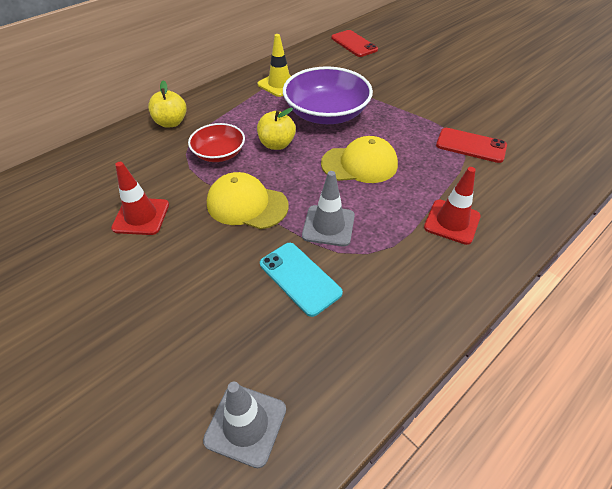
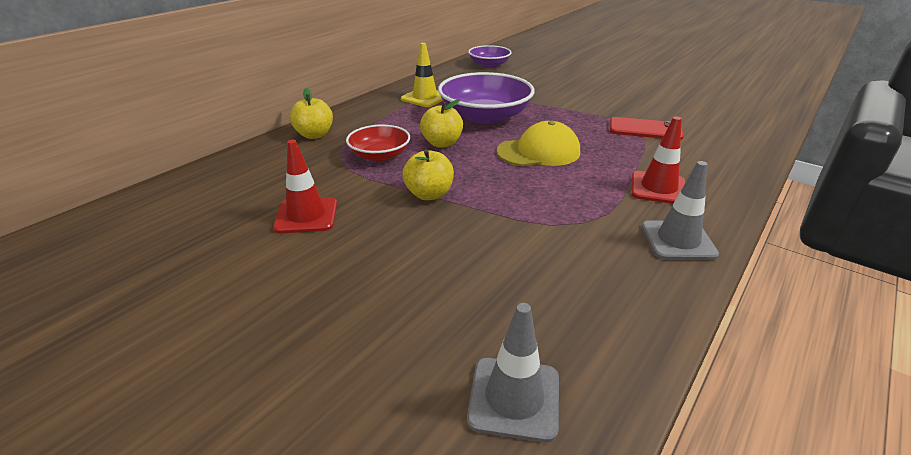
camera: 10 degrees left, 15 degrees down
(247, 204) = (429, 194): yellow cap -> yellow apple
(300, 278) = (518, 251): turquoise phone -> none
(328, 226) = (529, 203): grey traffic cone -> grey traffic cone (678, 240)
(354, 44) = (489, 65): red phone -> purple bowl

